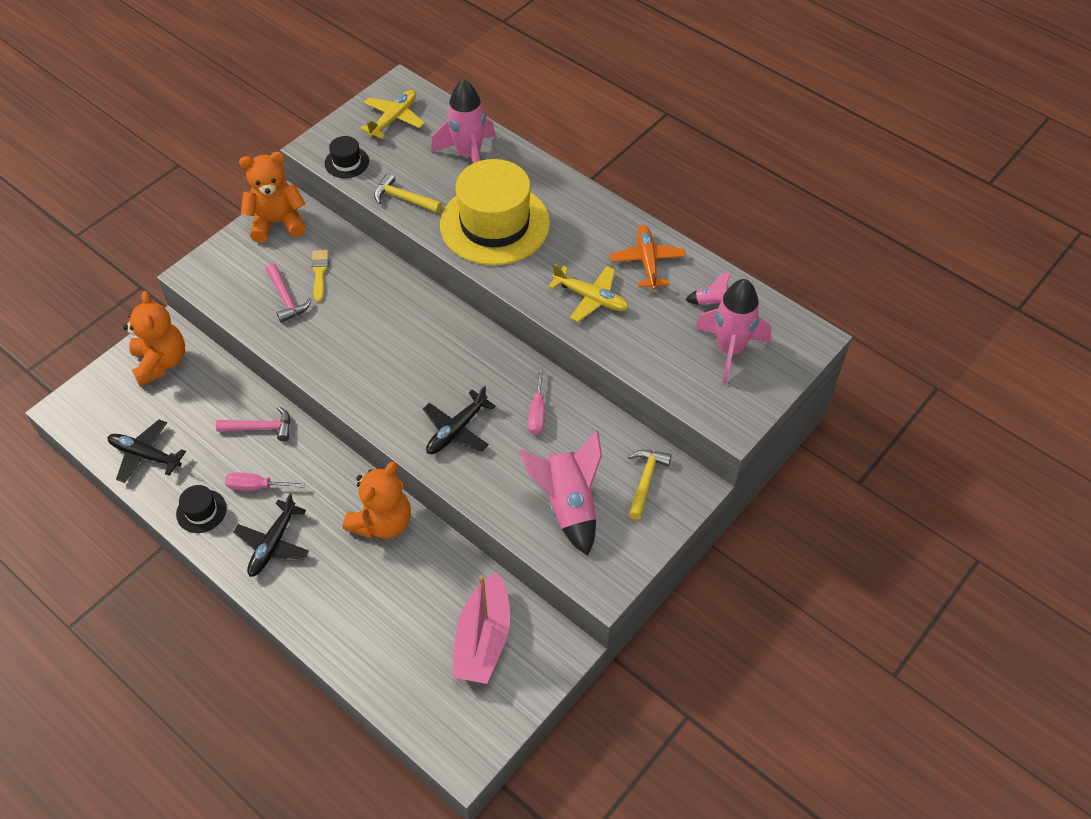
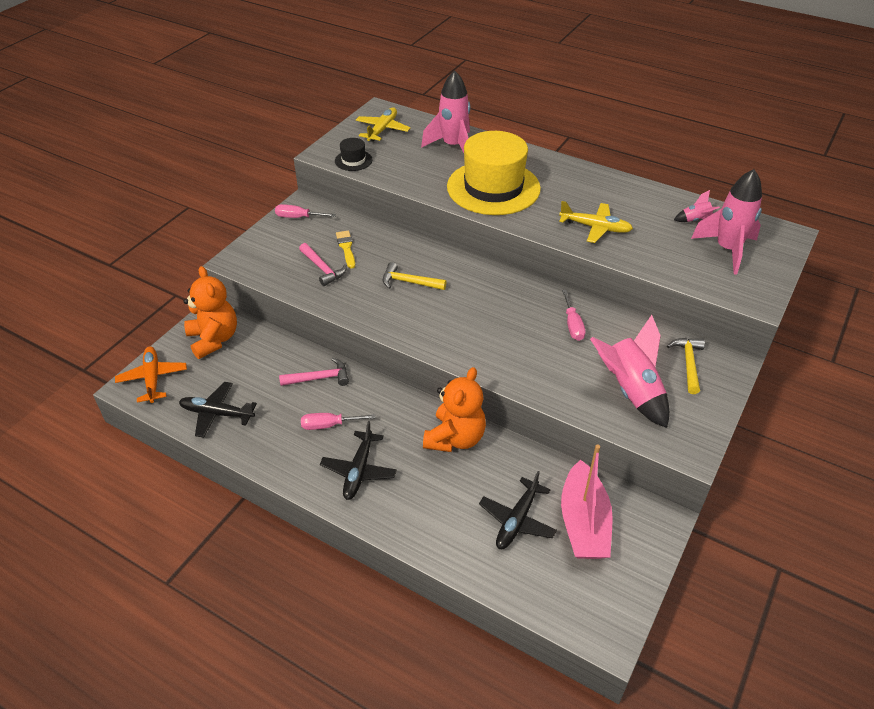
camera: 10 degrees left, 10 degrees down
(201, 511) = (282, 452): black hat -> none
(277, 222) = (298, 217): orange teddy bear -> pink screwdriver
(403, 198) = (410, 179): yellow hammer -> yellow hammer (409, 282)
(457, 430) = (508, 346): black plane -> black plane (517, 520)
(647, 262) = (630, 199): orange plane -> orange plane (152, 379)

